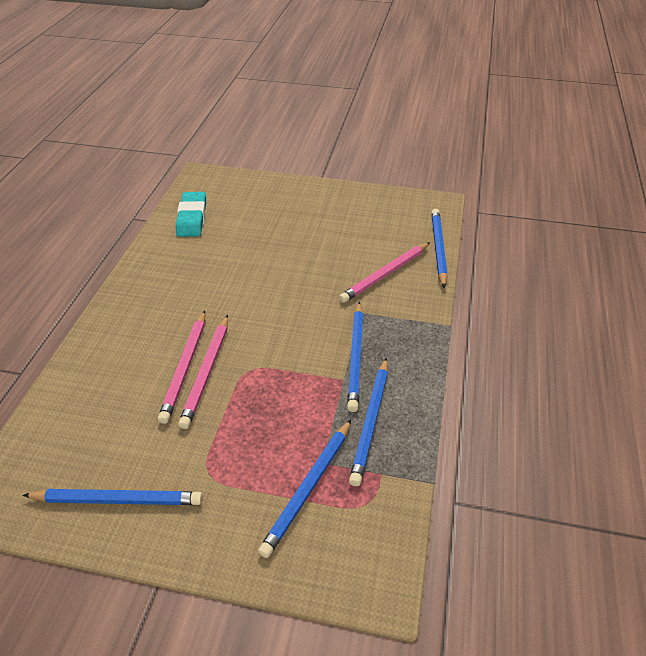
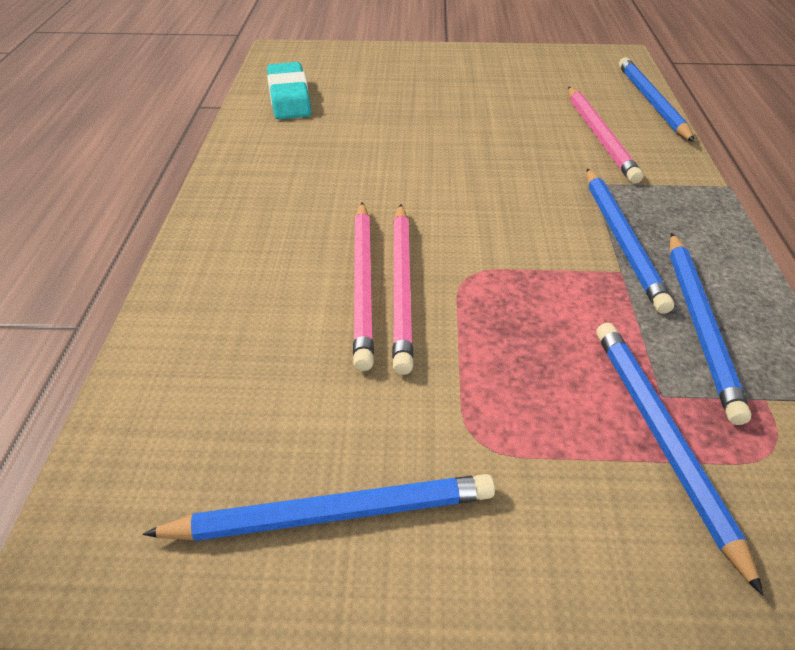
camera: 10 degrees left, 0 degrees up
(308, 488) = (662, 439): blue pencil -> blue pencil turned 150 degrees clockwise
(385, 274) = (599, 136): pink pencil -> pink pencil turned 45 degrees counterclockwise

